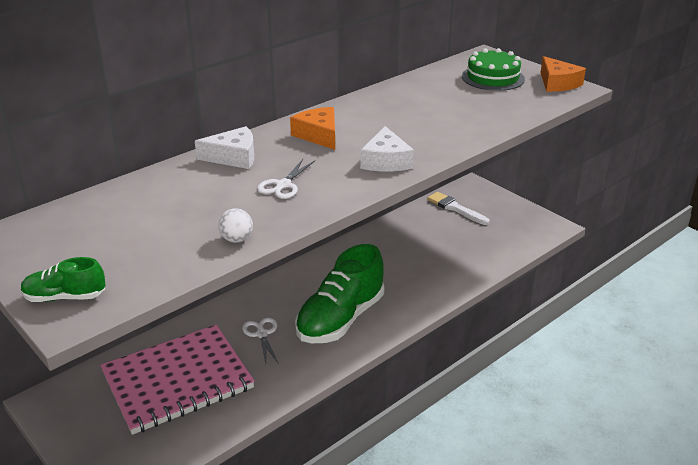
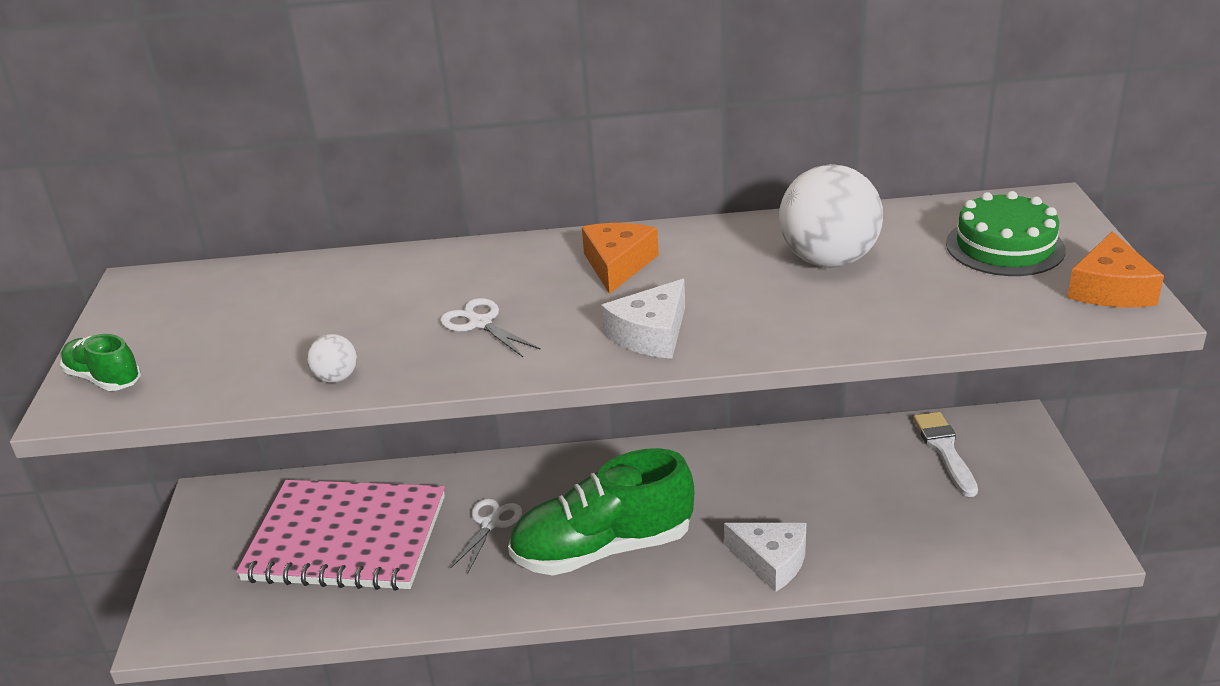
camera: 40 degrees right, 0 degrees up
(233, 157) = (478, 263): white cheese -> white cheese (771, 561)
(283, 185) = (480, 323): white scissors -> white scissors turned 75 degrees clockwise
(423, 104) = (828, 260): none -> white ball

